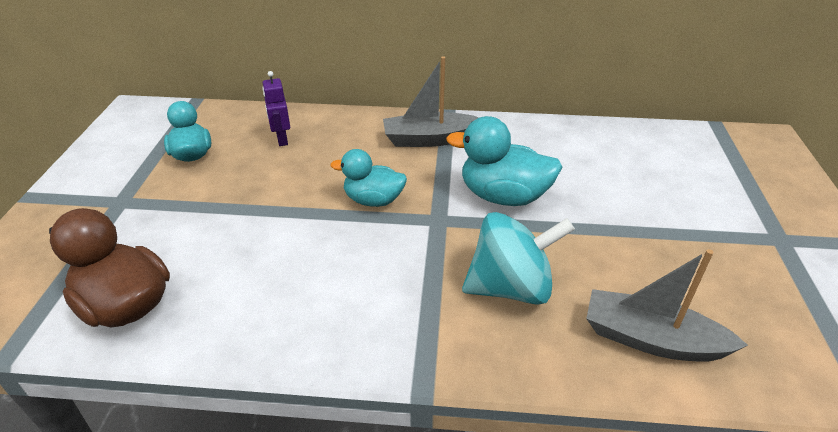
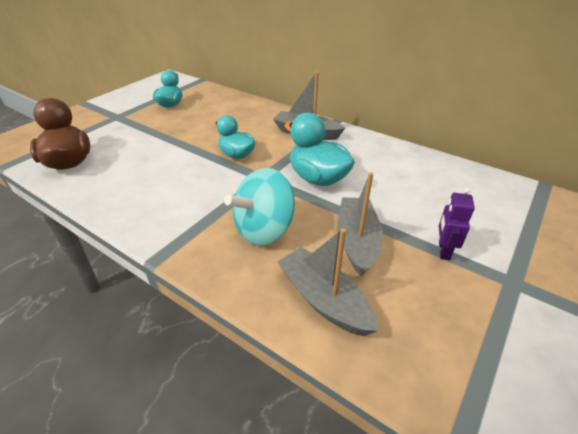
camera: 30 degrees right, 0 degrees up
(281, 139) = (222, 110): purple robot -> purple robot (443, 250)
(511, 287) = (264, 230): turquoise spinning top -> turquoise spinning top turned 120 degrees clockwise
(618, 258) = (357, 241): none -> grey boat

